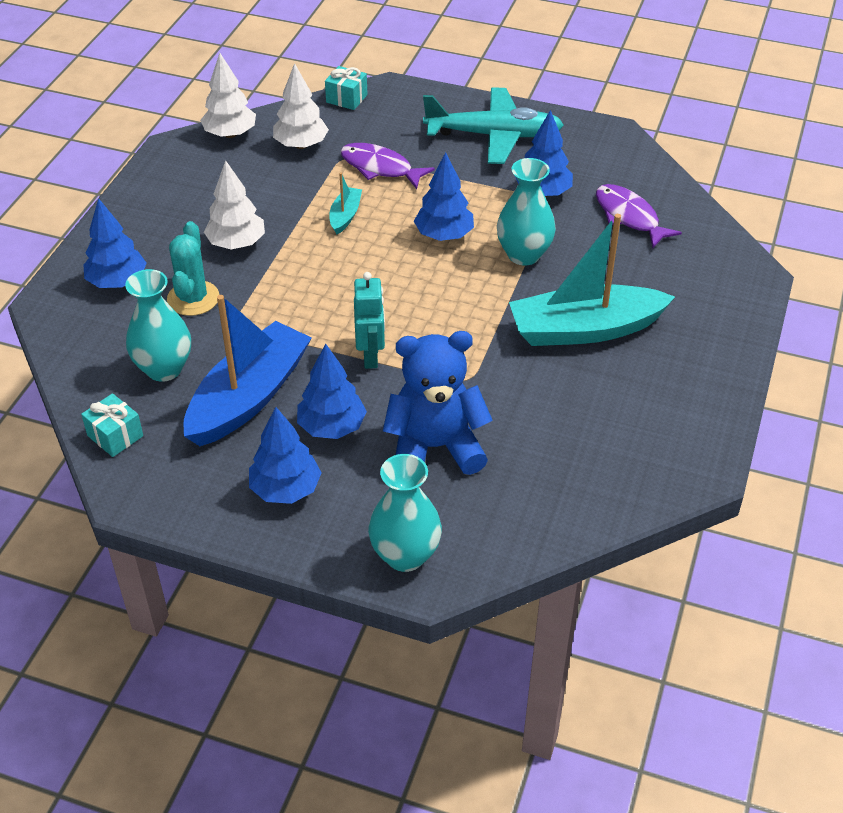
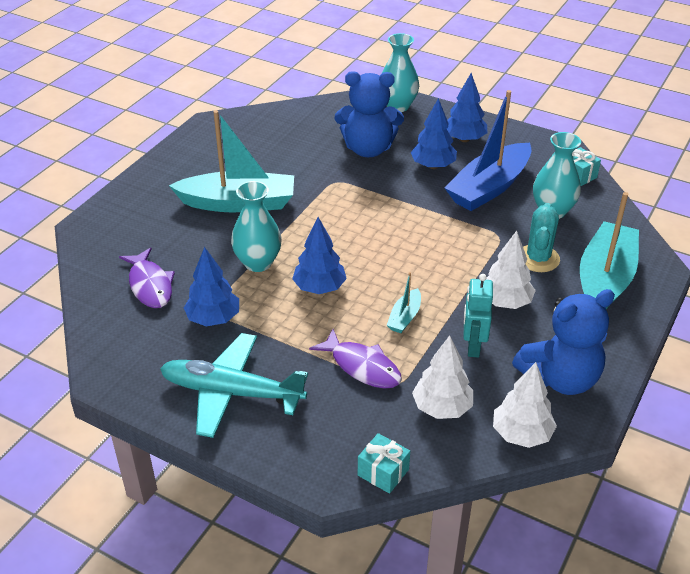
camera: 170 degrees left, 5 degrees down
(117, 282) = (605, 279): blue tree -> turquoise boat
(188, 179) = (560, 378): none -> blue teddy bear
(371, 356) = (400, 203): turquoise robot -> turquoise robot (473, 346)

